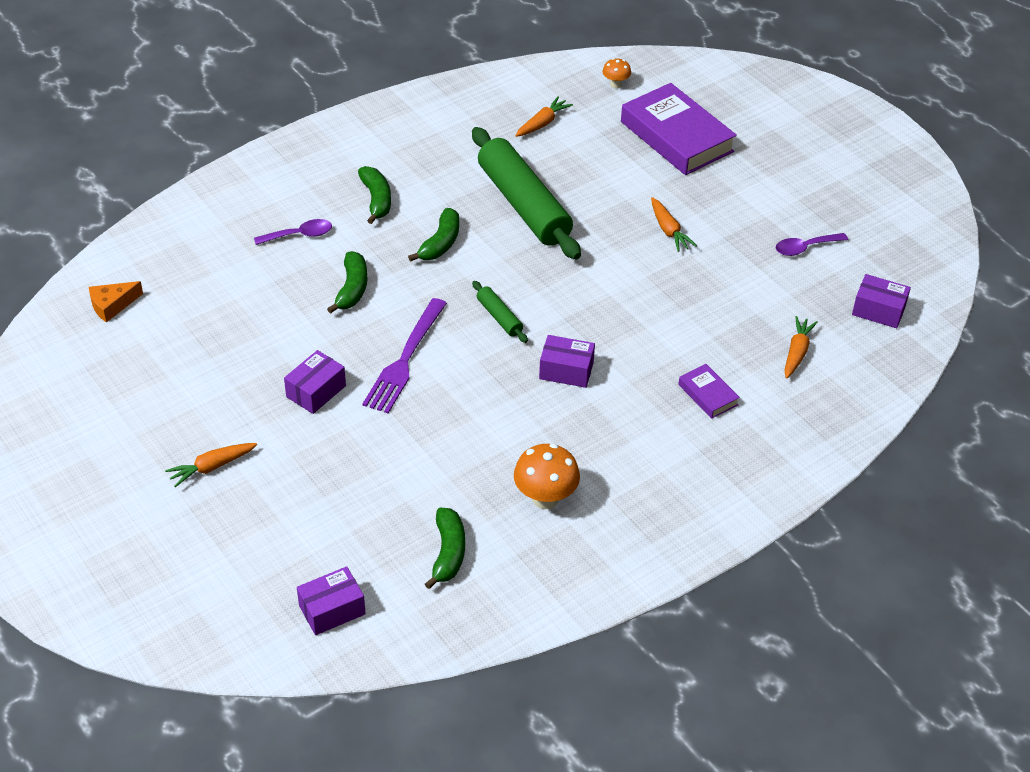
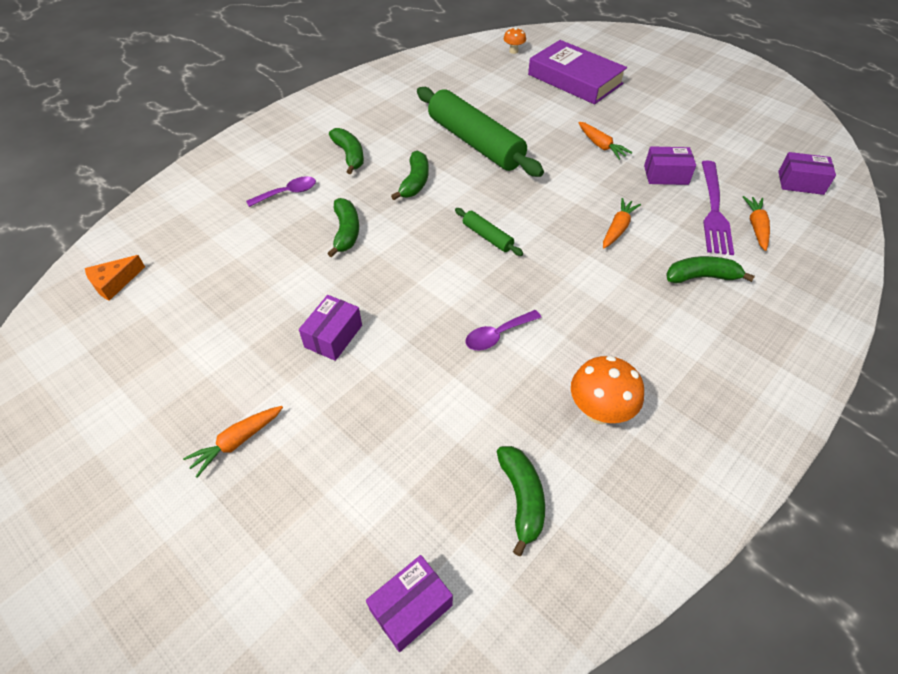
camera: 10 degrees left, 5 degrees up
(404, 360) = (413, 291): purple fork -> purple fork (714, 211)
(542, 123) = (468, 83): orange carrot -> orange carrot (618, 228)
(566, 370) = (566, 276): purple box -> purple box (666, 175)
(708, 394) = (701, 277): purple book -> green banana
(805, 248) = (714, 143): purple spoon -> purple spoon (497, 335)

